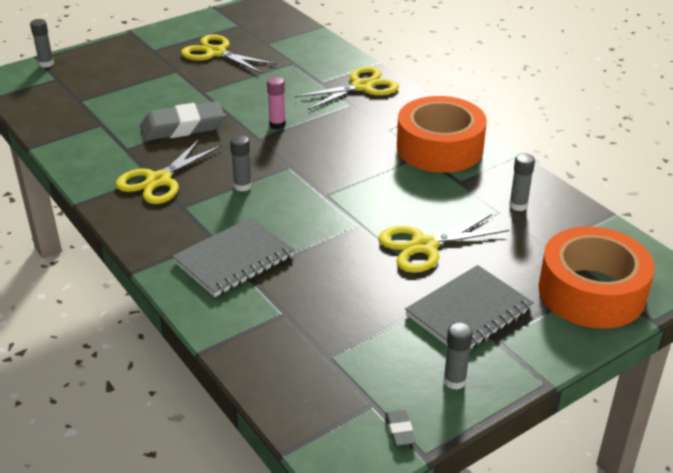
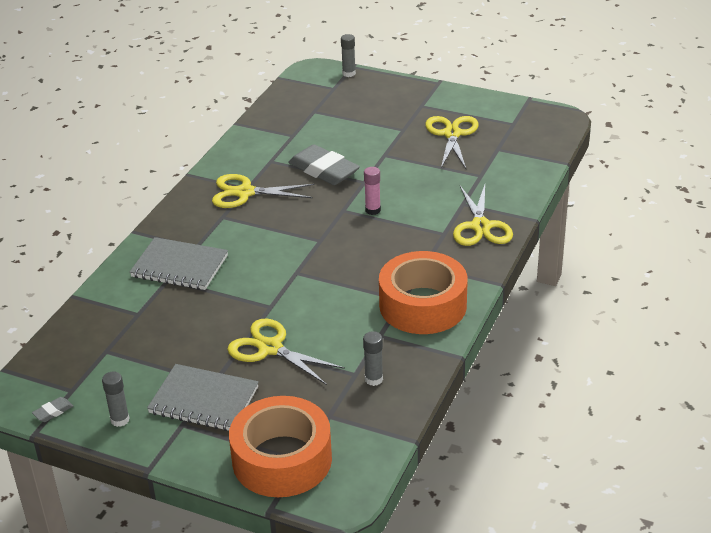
camera: 60 degrees right, 0 degrees up
(242, 186) = (271, 231): grey glue stick -> none
(362, 87) = (480, 227): yellow scissors -> yellow scissors turned 60 degrees clockwise

